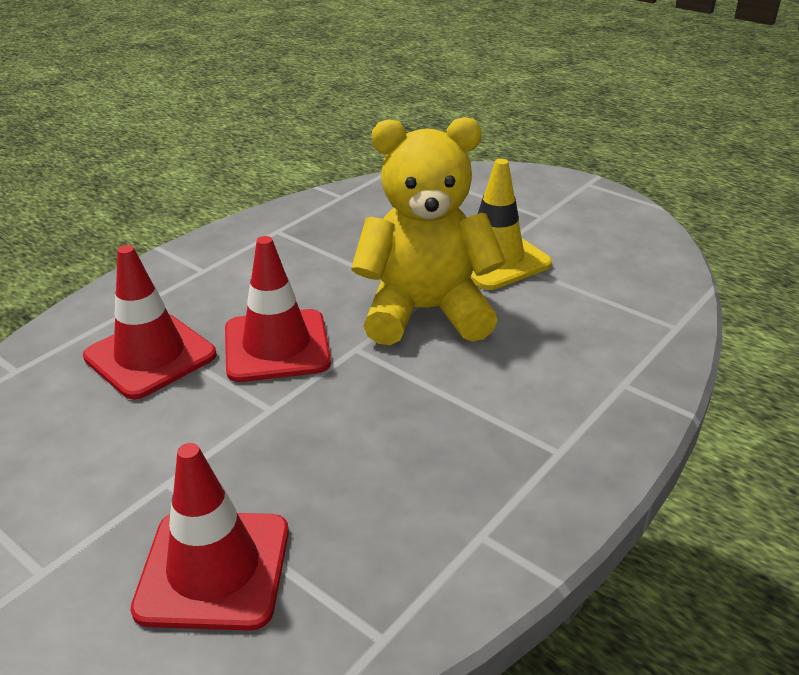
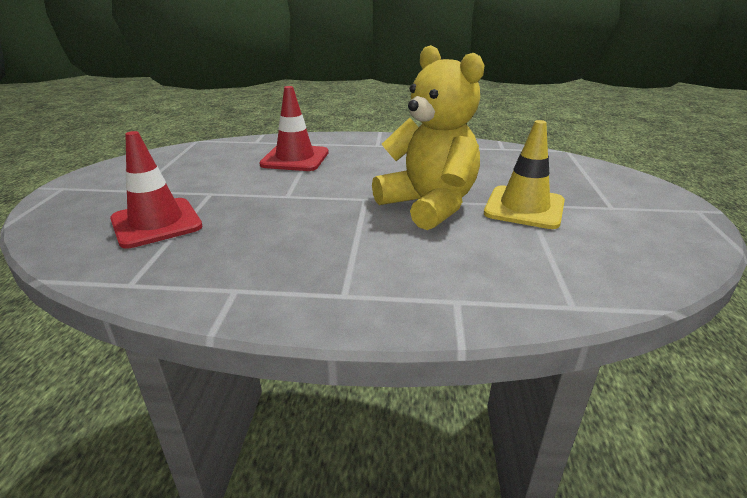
camera: 55 degrees right, 5 degrees down
(277, 346) = (339, 180): red traffic cone -> none

